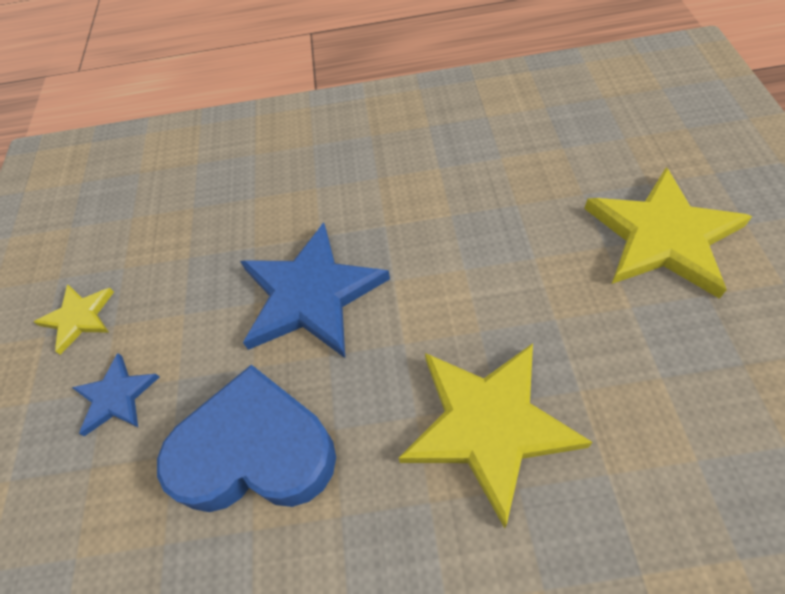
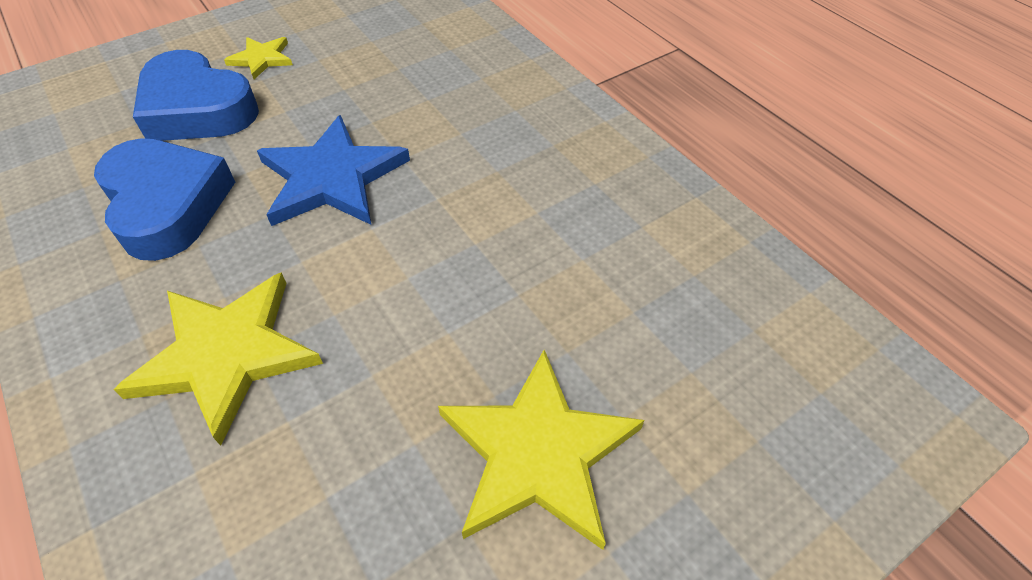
camera: 55 degrees right, 5 degrees down
(116, 396) = (197, 109): blue star -> blue heart

